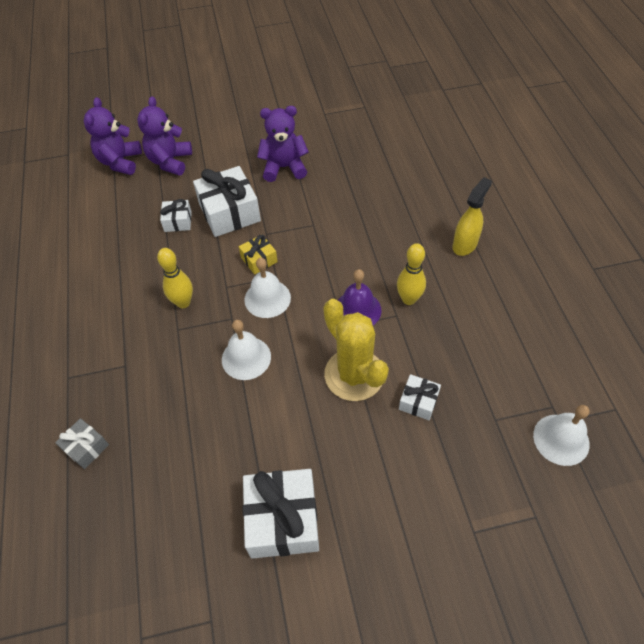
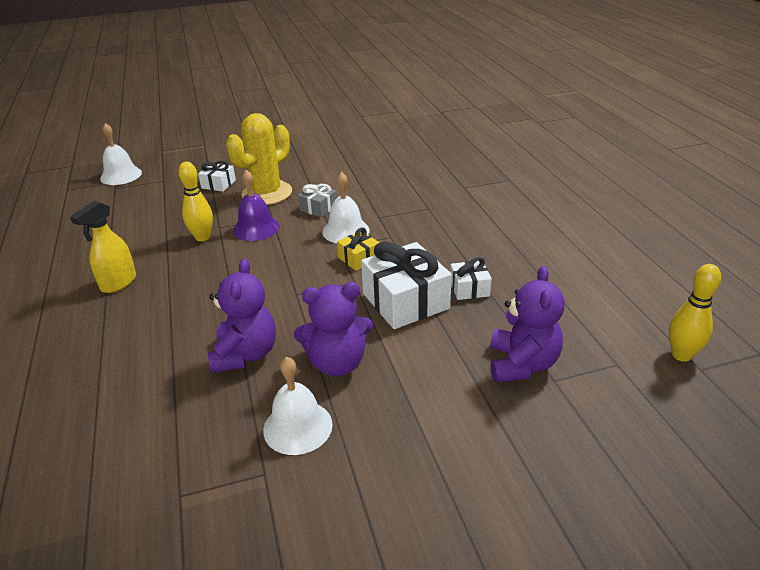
camera: 175 degrees right, 20 degrees down
(86, 447) = (469, 154): grey gift -> grey gift (318, 208)
(120, 162) = (602, 360): purple teddy bear -> purple teddy bear (245, 354)
(183, 302) = (430, 224): yellow bowling pin -> yellow bowling pin (681, 355)
(246, 358) = (360, 196): white bell -> white bell (297, 427)
(283, 519) = (323, 140): white gift -> none
(354, 375) = (267, 193): yellow cactus -> yellow cactus turned 75 degrees clockwise

